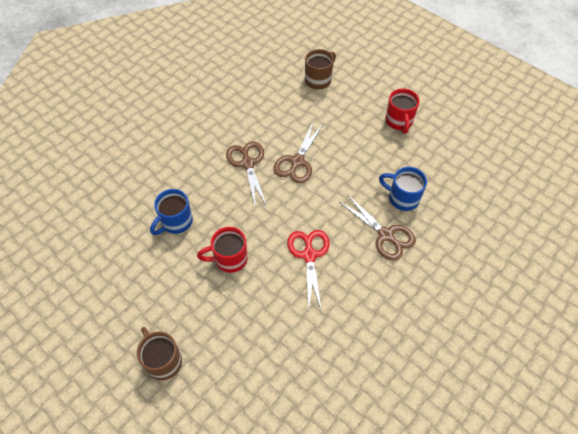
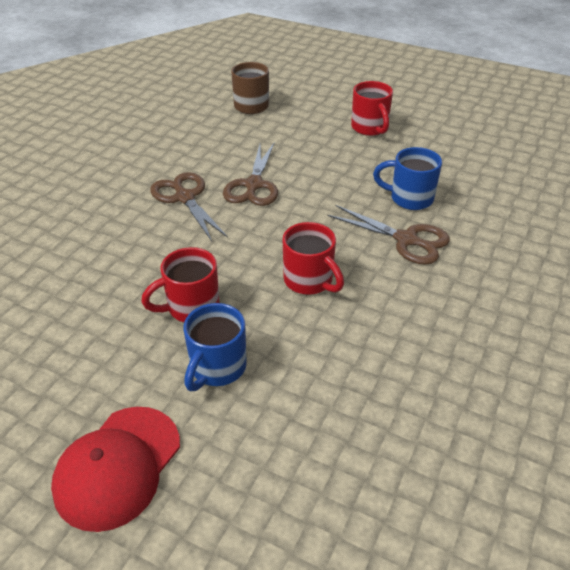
camera: 15 degrees left, 15 degrees down
(163, 361) = (118, 466): brown mug -> red cap
(176, 222) = (95, 279): blue mug -> blue mug (217, 368)
(309, 255) = (309, 281): red scissors -> red mug

